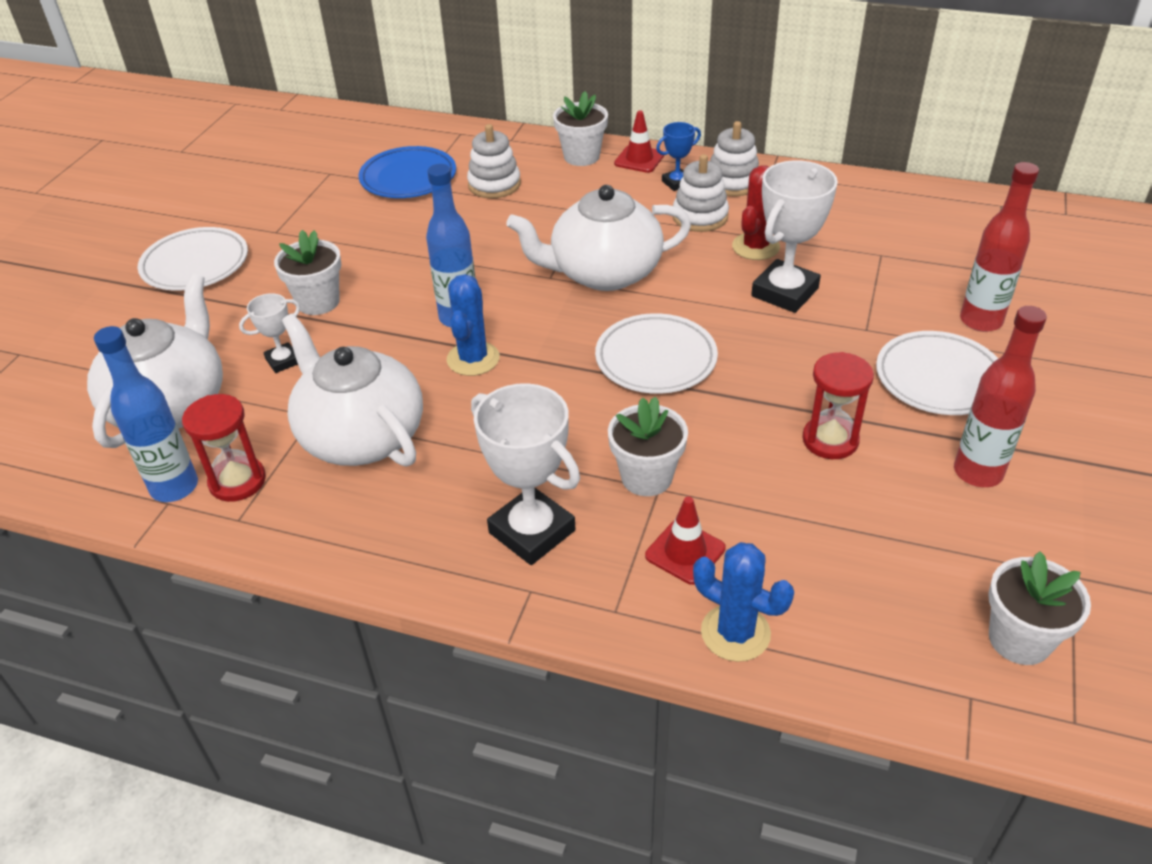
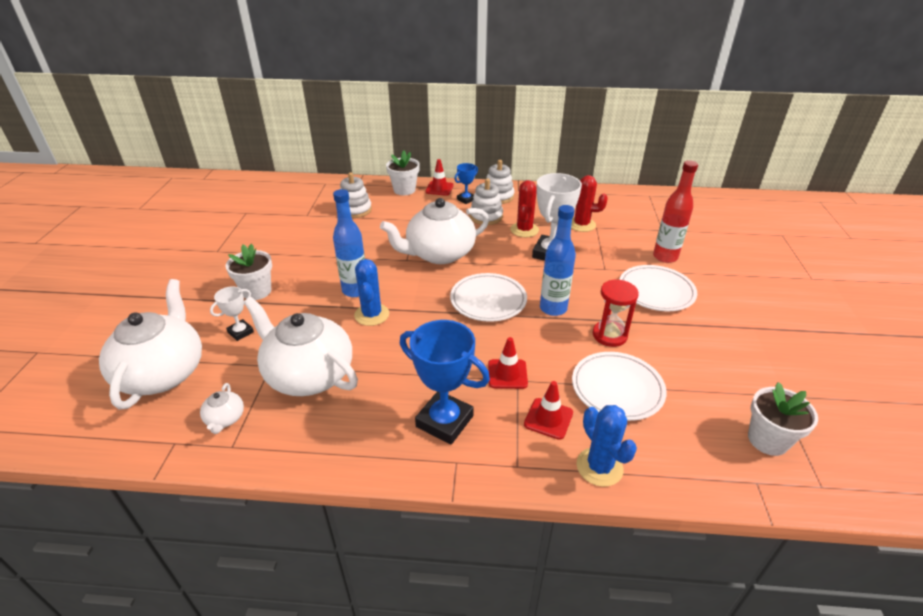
camera: 15 degrees left, 5 degrees down
(174, 487) = (177, 430): blue bottle -> blue bottle (553, 308)
(195, 264) = (163, 277): white plate -> white plate (617, 389)
(237, 481) = (225, 419): red hourglass -> white teapot
(408, 178) = (299, 211): blue plate -> none
(532, 531) = (444, 421): white trophy -> blue trophy
(646, 477) = (507, 374): white flower pot -> red traffic cone
(735, 633) = (599, 467): blue cactus -> blue cactus turned 45 degrees clockwise
(857, 247) = (581, 224): none -> red cactus
(978, 472) = (700, 342): red bottle -> none

